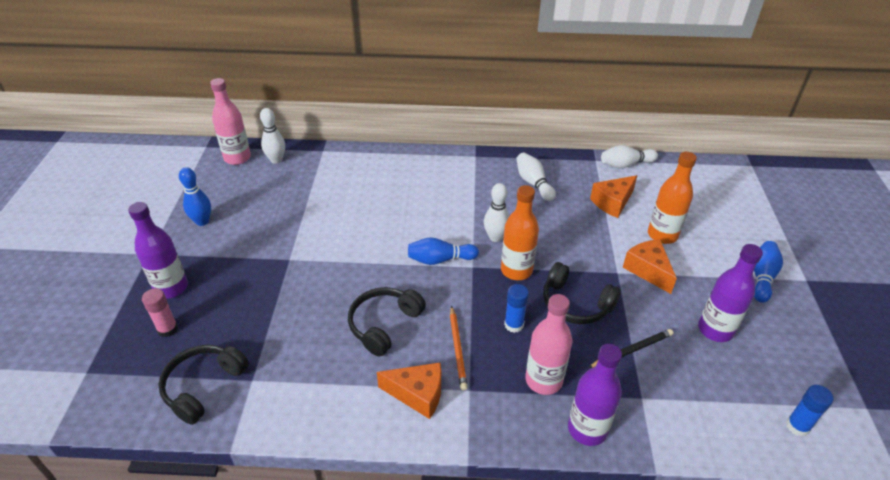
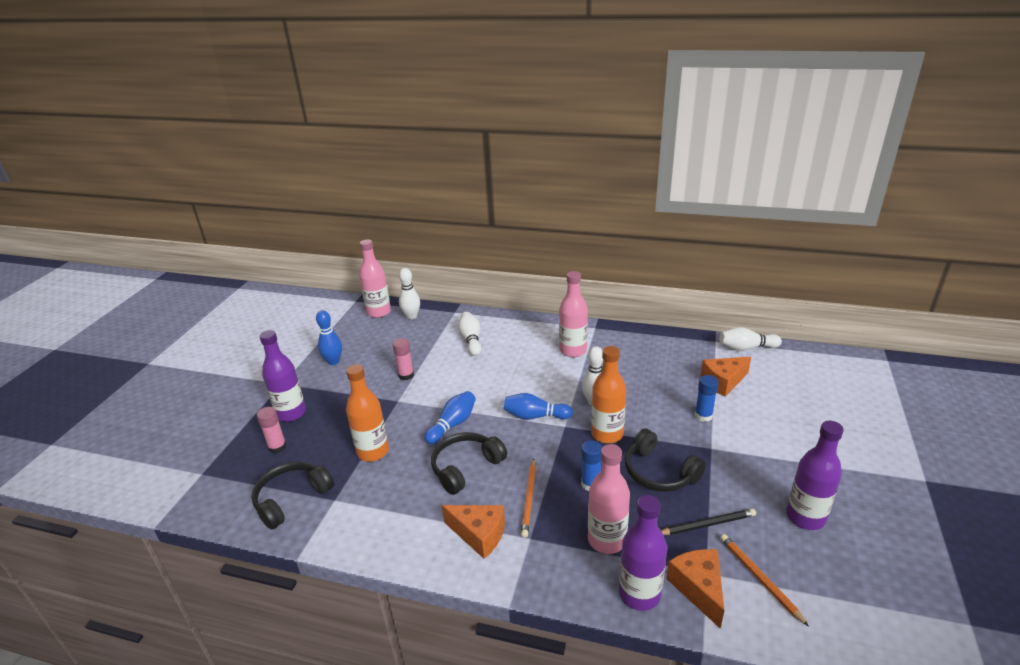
camera: 15 degrees right, 10 degrees down
(290, 229) = (406, 375): none -> pink glue stick
(459, 183) = (573, 350): none -> pink bottle
(533, 183) = (646, 357): white bowling pin -> white bowling pin (471, 340)
(648, 270) = (744, 450): orange cheese -> orange cheese (698, 588)
(662, 235) = (769, 418): orange bottle -> orange bottle (373, 452)
(689, 395) = (759, 578): none -> orange pencil
(761, 277) = (872, 471): blue bowling pin -> blue bowling pin (452, 424)
(797, 426) = (879, 630): blue glue stick -> blue glue stick (703, 416)

